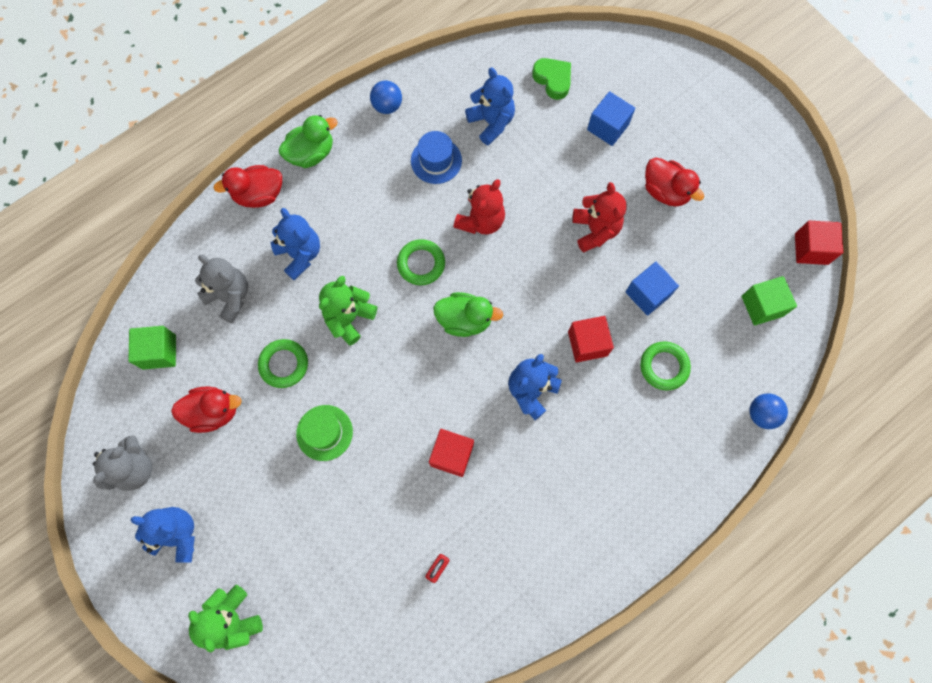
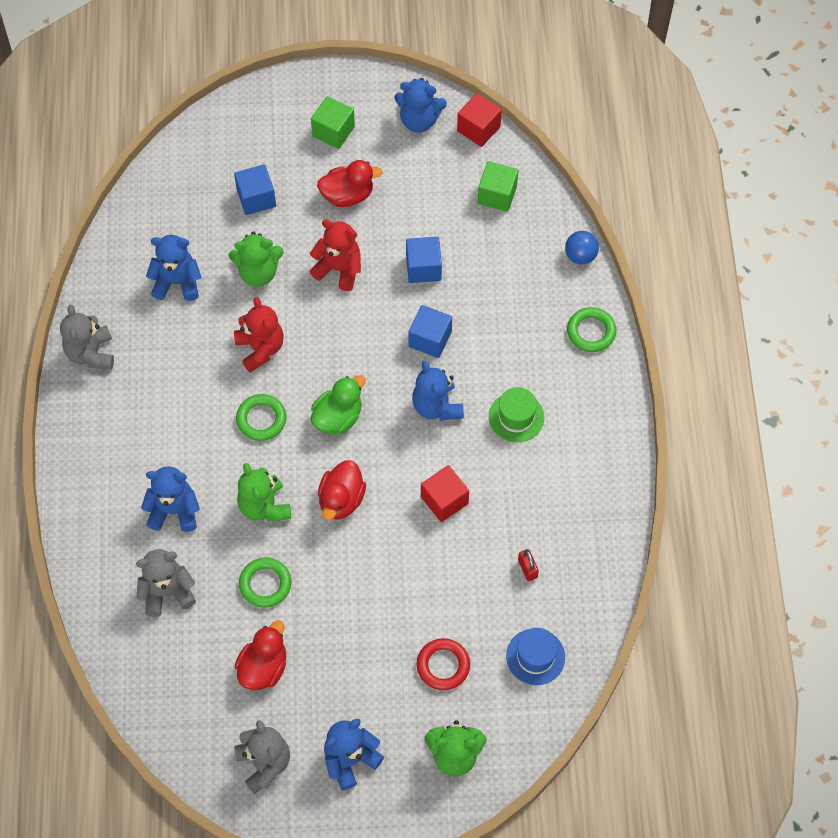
camera: 55 degrees left, 10 degrees down
(159, 352) = (172, 682): green cube -> green cube (333, 131)
(259, 195) = (88, 510): red duck -> red duck (341, 500)
(304, 555) = (443, 666): none -> red ring
(311, 153) = (84, 443): green duck -> none
(324, 432) = (351, 587): green hat -> green hat (516, 417)
(387, 106) = (91, 353): blue ball -> grey teddy bear
(436, 160) = (176, 348): blue hat -> blue hat (535, 656)
(545, 173) = (258, 272): none -> green teddy bear
(553, 80) = (178, 209): green heart -> none
(587, 343) = (430, 339): red cube -> blue cube
(664, 367) = (491, 297): green ring -> green ring (591, 332)
(779, 197) = (419, 120): none -> blue teddy bear

